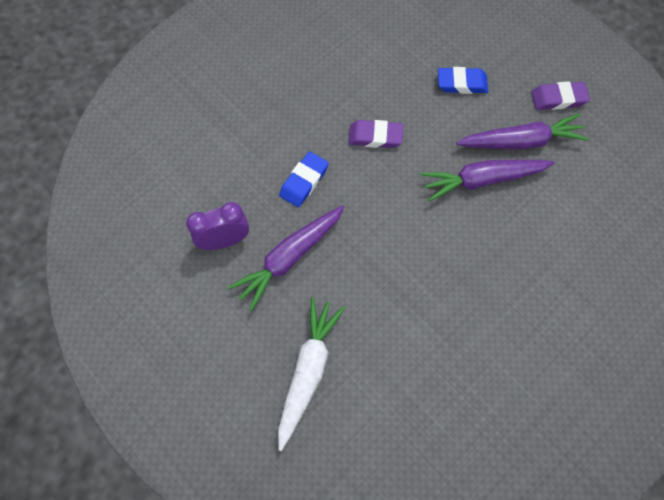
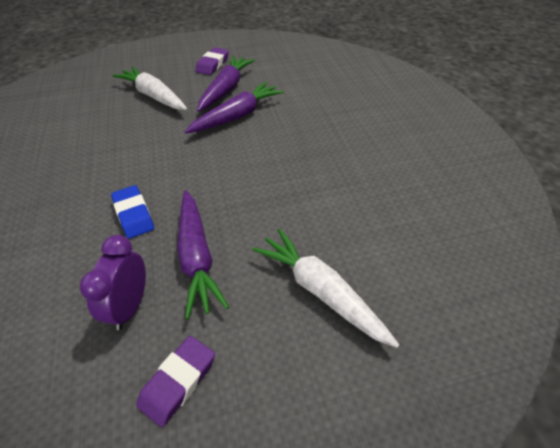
camera: 60 degrees left, 20 degrees down
(375, 137) = (143, 154): purple eraser -> purple eraser (178, 382)
(461, 83) = (154, 96): blue eraser -> white carrot
(482, 180) = (237, 116): purple carrot -> purple carrot turned 150 degrees counterclockwise

